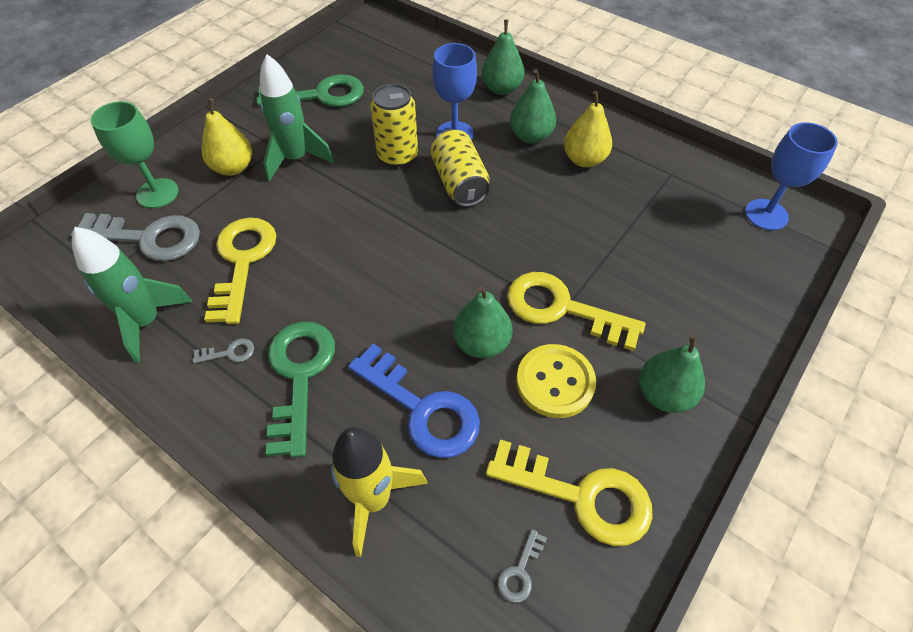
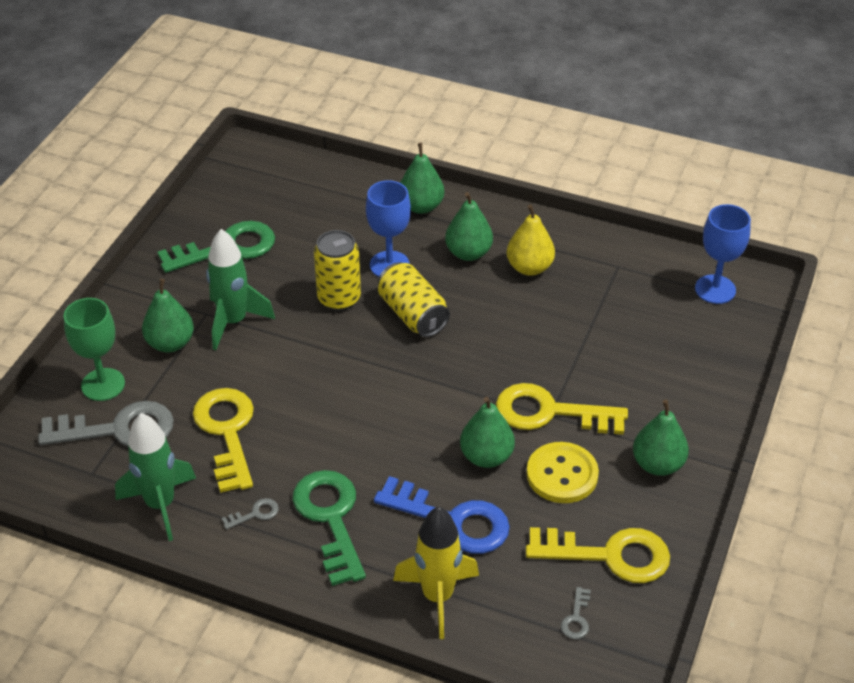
camera: 15 degrees left, 10 degrees down
(233, 168) = (170, 343): yellow pear -> green pear

